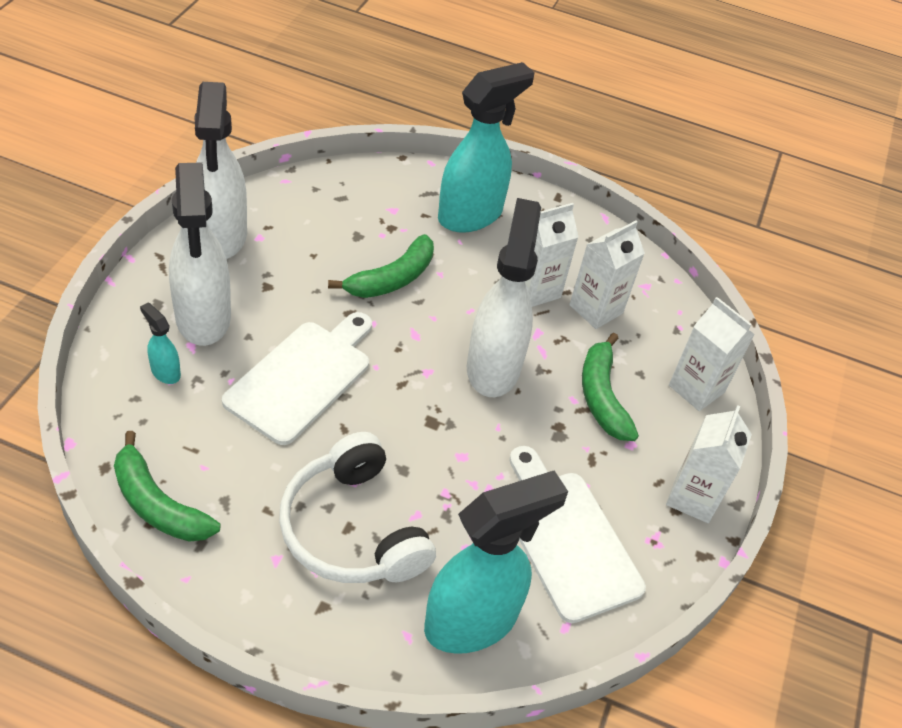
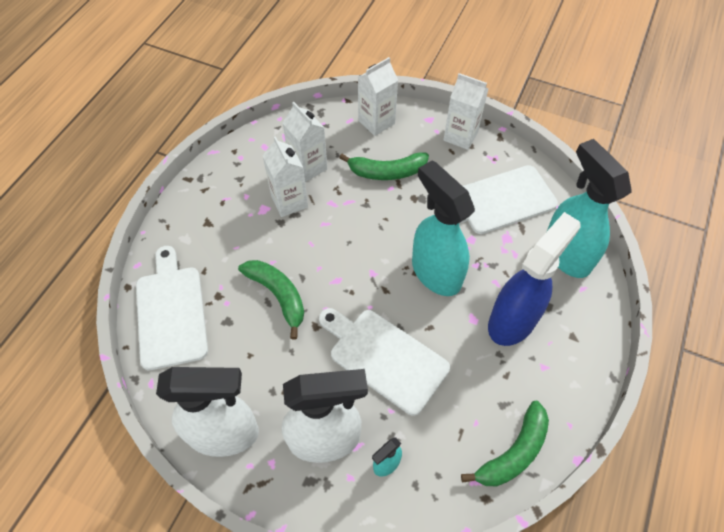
camera: 80 degrees left, 10 degrees up
(352, 529) = (513, 320): white headphones -> blue spray bottle
(370, 191) = (171, 312): none -> white cutting board
(471, 215) = (206, 238): turquoise spray bottle -> turquoise spray bottle (435, 272)
(493, 367) = (365, 232): white spray bottle -> none

